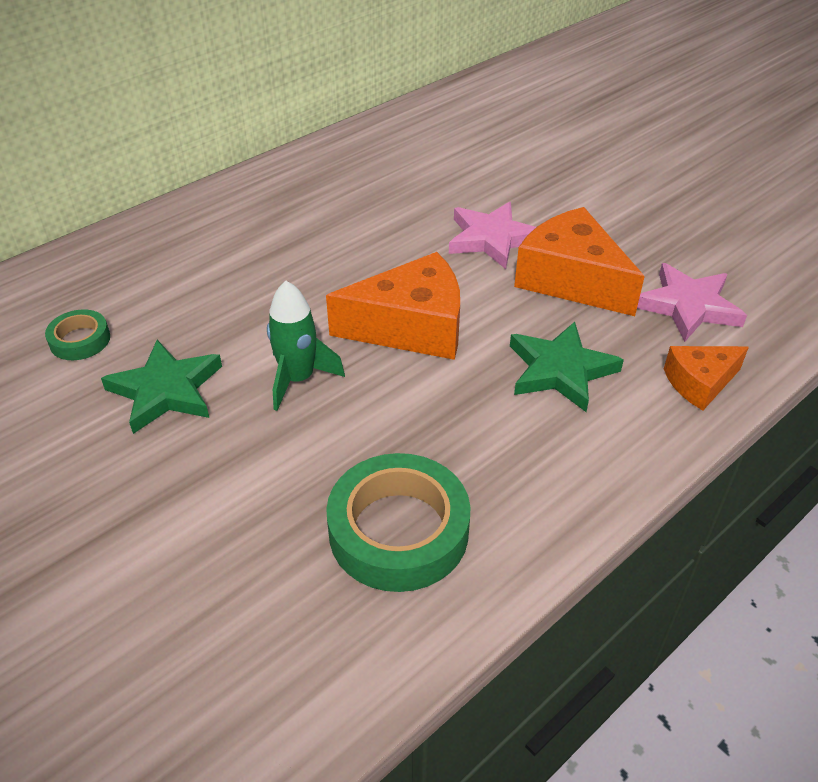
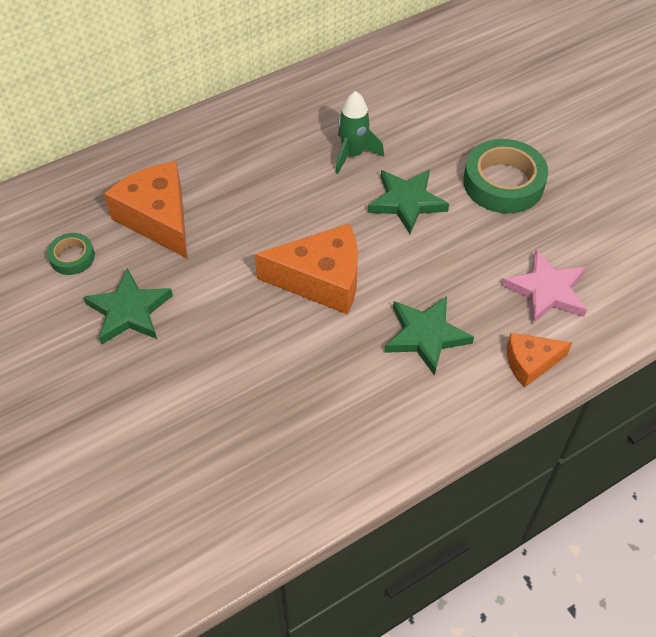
camera: 10 degrees right, 10 degrees up
(298, 379) = (226, 315): green rocket -> green rocket (353, 154)
(398, 531) = (273, 451): green tape -> green tape (503, 183)
(492, 239) = (407, 202): pink star -> green star
(571, 280) = (459, 252): orange cheese -> orange cheese (158, 219)

